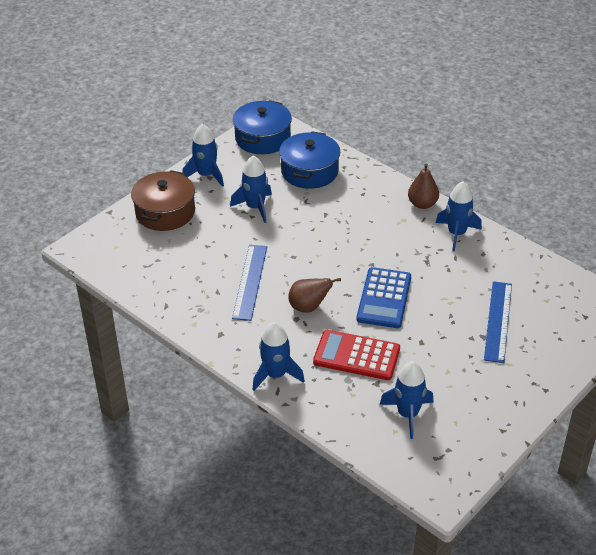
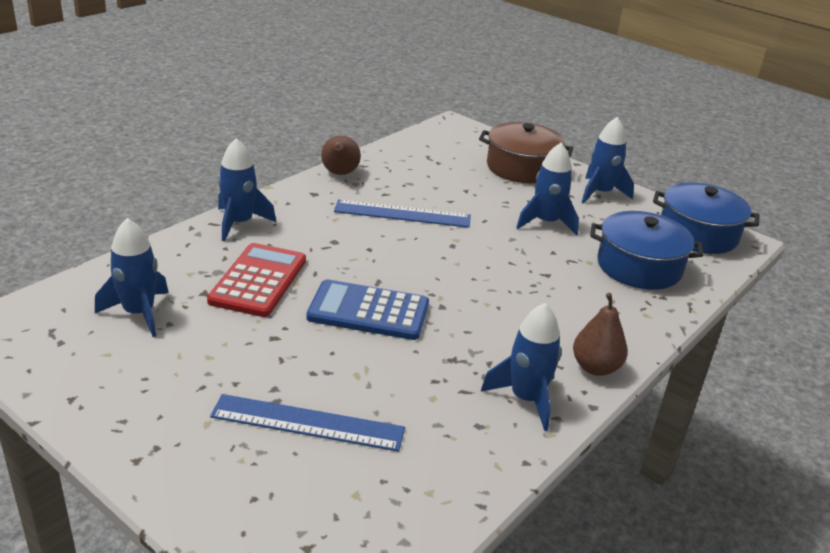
camera: 85 degrees right, 10 degrees down
(309, 307) = (354, 251): brown pear -> brown pear (340, 173)

